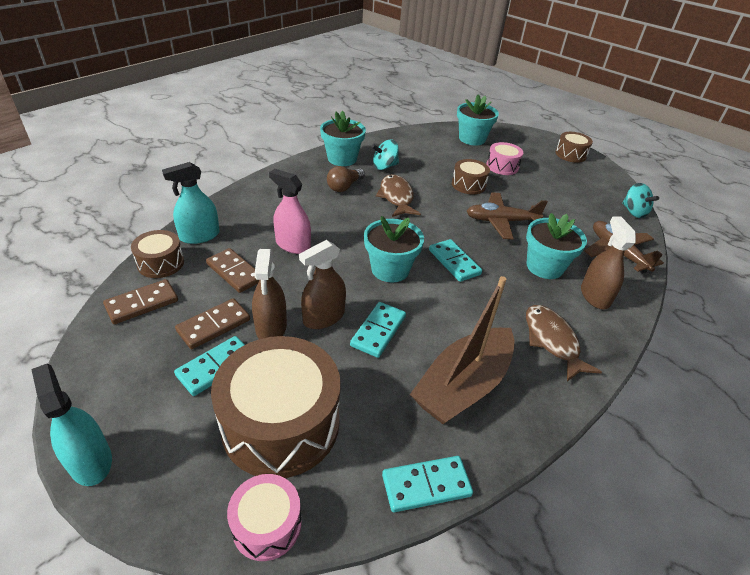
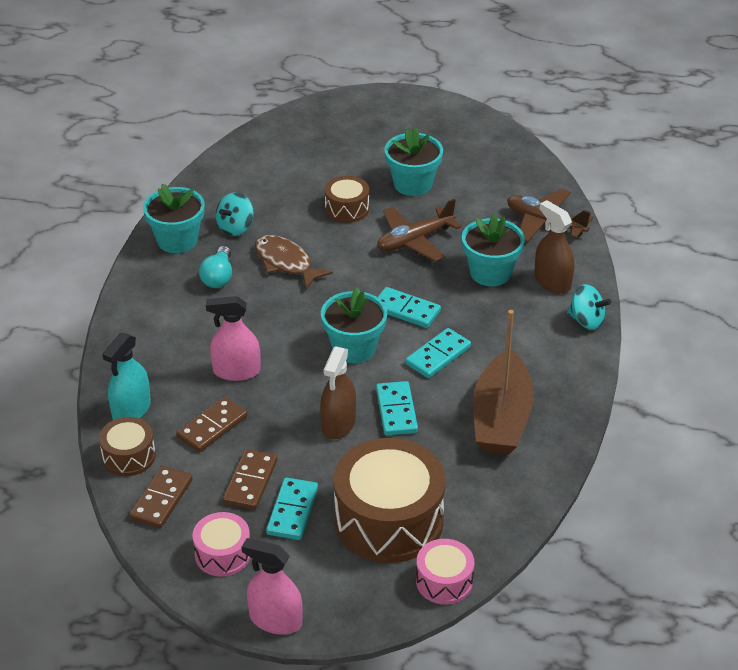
camera: 30 degrees left, 0 degrees up
(90, 461) = (275, 620): turquoise spray bottle -> pink spray bottle
(235, 272) = (212, 427): brown domino -> brown domino turned 60 degrees counterclockwise
(271, 327) = (302, 456): brown spray bottle -> none
(344, 187) = (218, 277): brown light bulb -> turquoise light bulb
(426, 485) = (529, 500): turquoise domino -> turquoise domino (438, 356)
(472, 139) = (298, 138): turquoise flower pot -> turquoise flower pot (413, 184)
(502, 166) = (363, 165): pink drum -> pink drum (223, 554)
(552, 341) = (543, 344): brown fish -> none
(570, 154) = (423, 110): brown drum -> none
(633, 212) = (533, 164): turquoise spinning top -> turquoise spinning top (586, 321)

